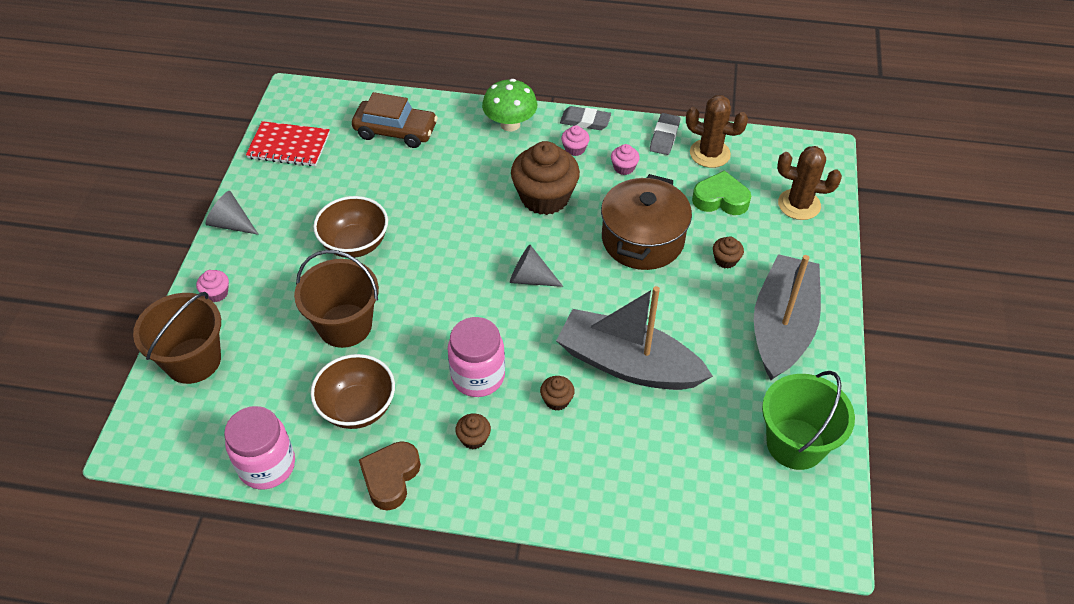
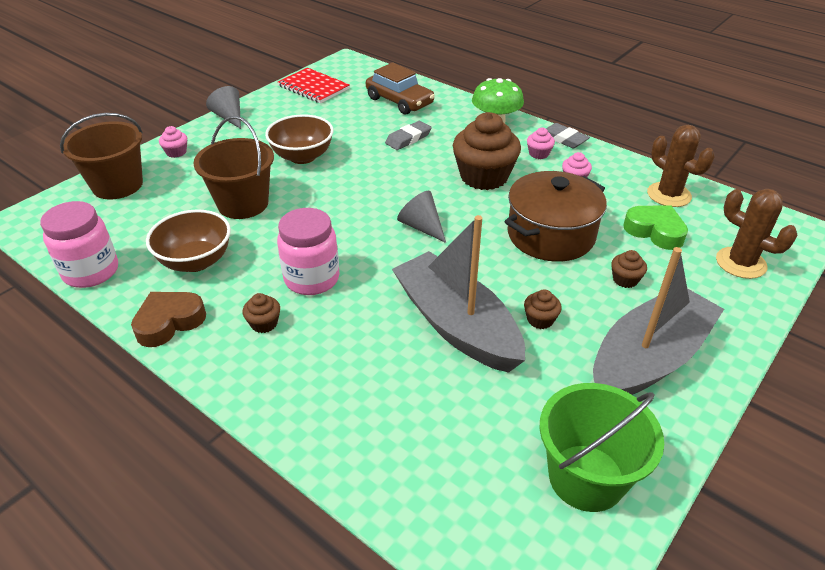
camera: 30 degrees right, 10 degrees down
(557, 400) = (364, 326): brown cupcake -> brown cupcake (540, 320)
(664, 137) = (631, 170): grey eraser -> grey eraser (408, 138)

